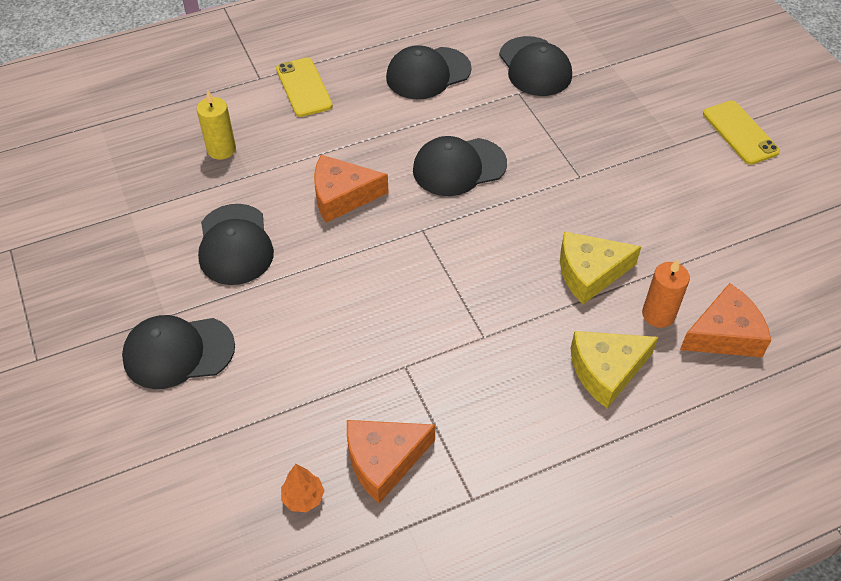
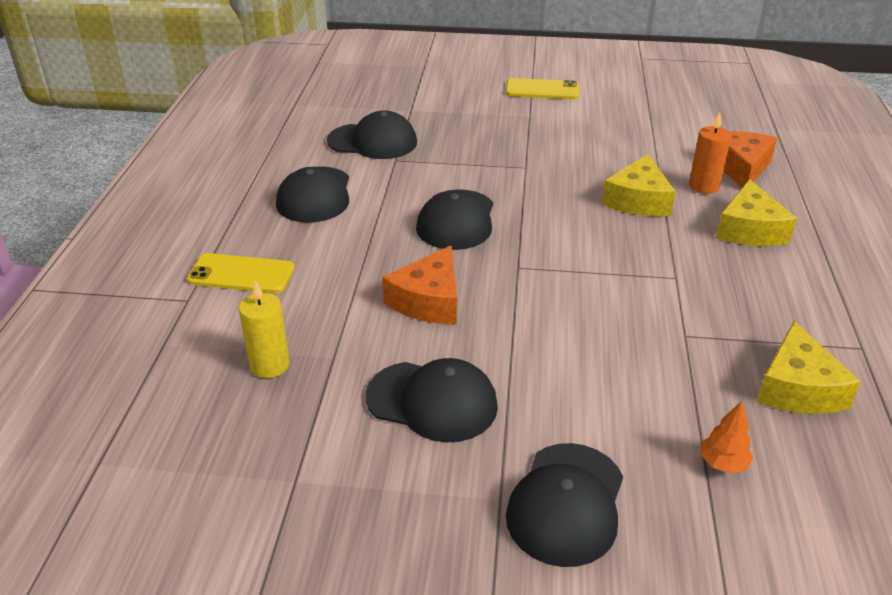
camera: 60 degrees left, 15 degrees down
(303, 498) = (825, 462): orange tree -> orange tree (723, 464)
(383, 461) = (797, 388): orange cheese -> yellow cheese

